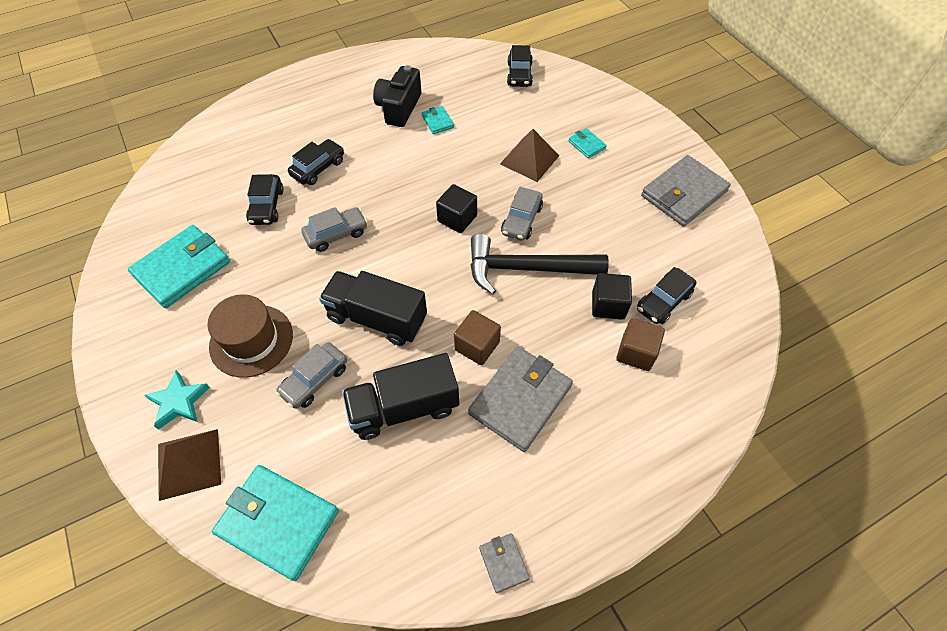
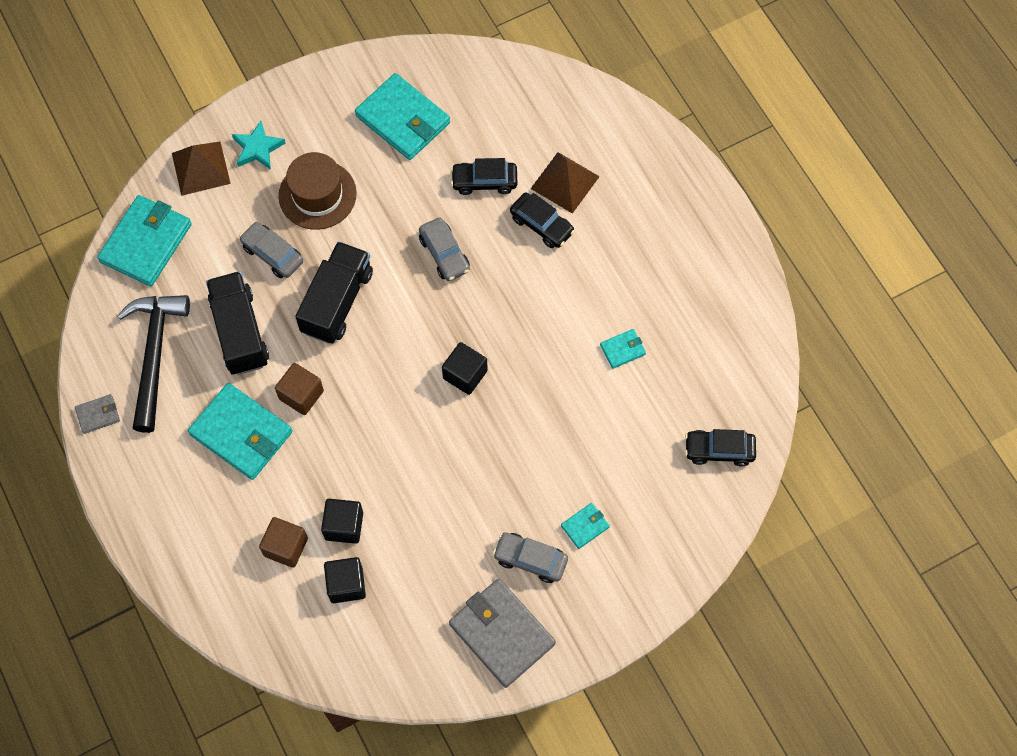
camera: 90 degrees right, 10 degrees up
(399, 108) = (646, 304): black camera -> none
(520, 400) = (241, 433): grey wallet -> turquoise wallet
(521, 220) = (462, 443): grey car -> grey car (530, 559)
(527, 269) = (393, 446): black hammer -> black hammer (154, 355)
(529, 159) = (558, 456): brown pyramid -> brown pyramid (565, 182)
(663, 301) = (346, 584): black car -> black cube

